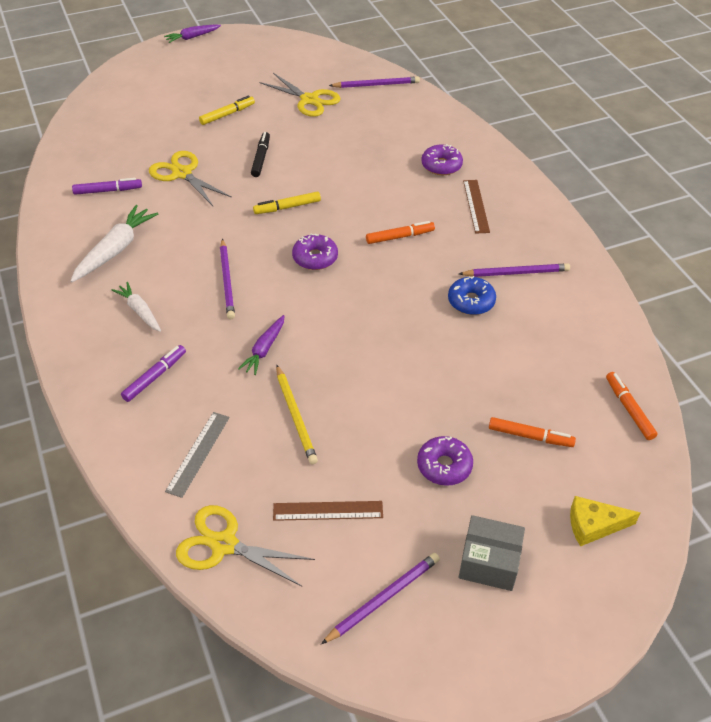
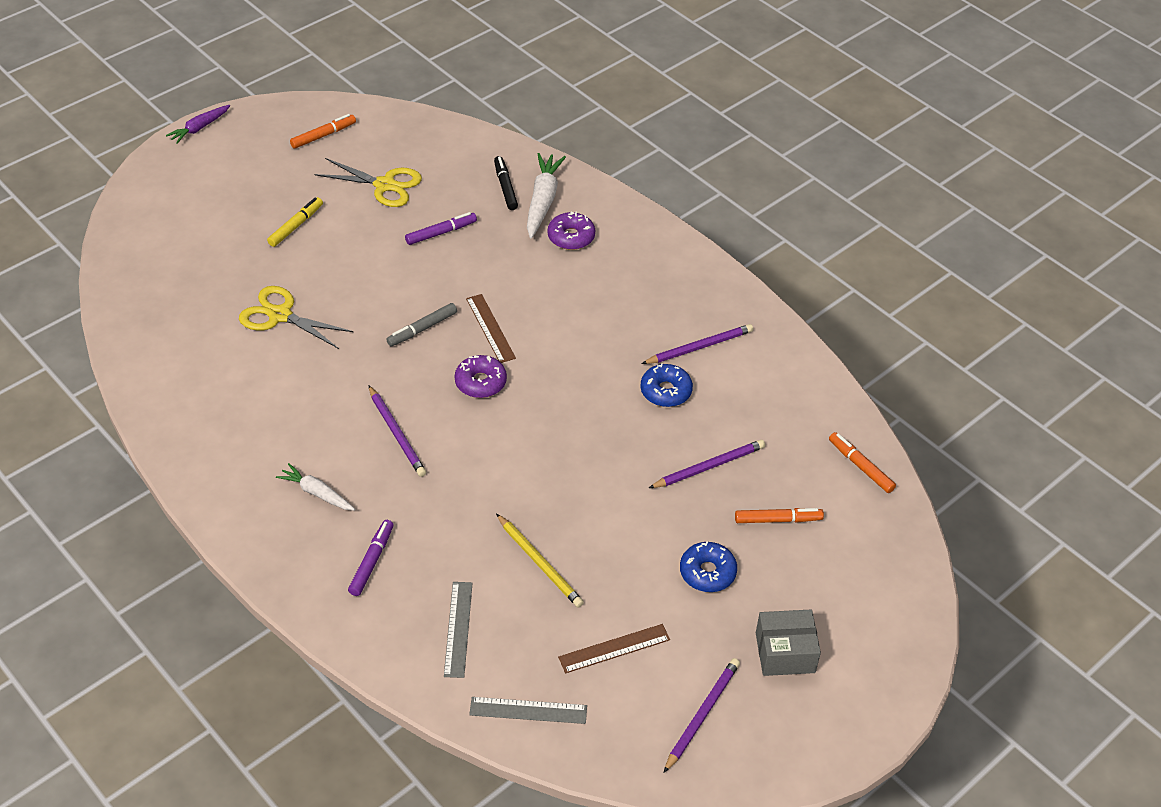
camera: 20 degrees left, 0 degrees up
(108, 191) = (203, 358): purple marker -> purple marker (441, 233)
(115, 250) = (251, 428): white carrot -> white carrot (543, 201)
(224, 544) = (528, 710): yellow scissors -> grey ruler
(261, 158) = (363, 274): black marker -> black marker (505, 187)
(264, 349) = (474, 500): purple carrot -> none
(287, 207) = (422, 329): yellow marker -> grey marker
(376, 85) = (454, 148): purple pencil -> purple pencil (709, 466)
(400, 237) = (561, 335): orange marker -> orange marker (323, 135)
(444, 466) = (707, 572): purple donut -> blue donut
(476, 206) = (628, 278): brown ruler -> brown ruler (490, 328)
(594, 525) = (867, 590): yellow cheese -> none

